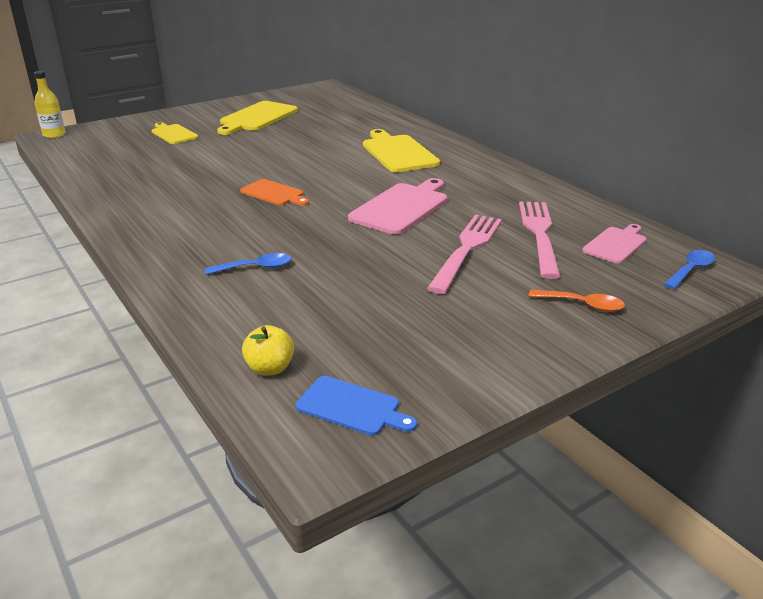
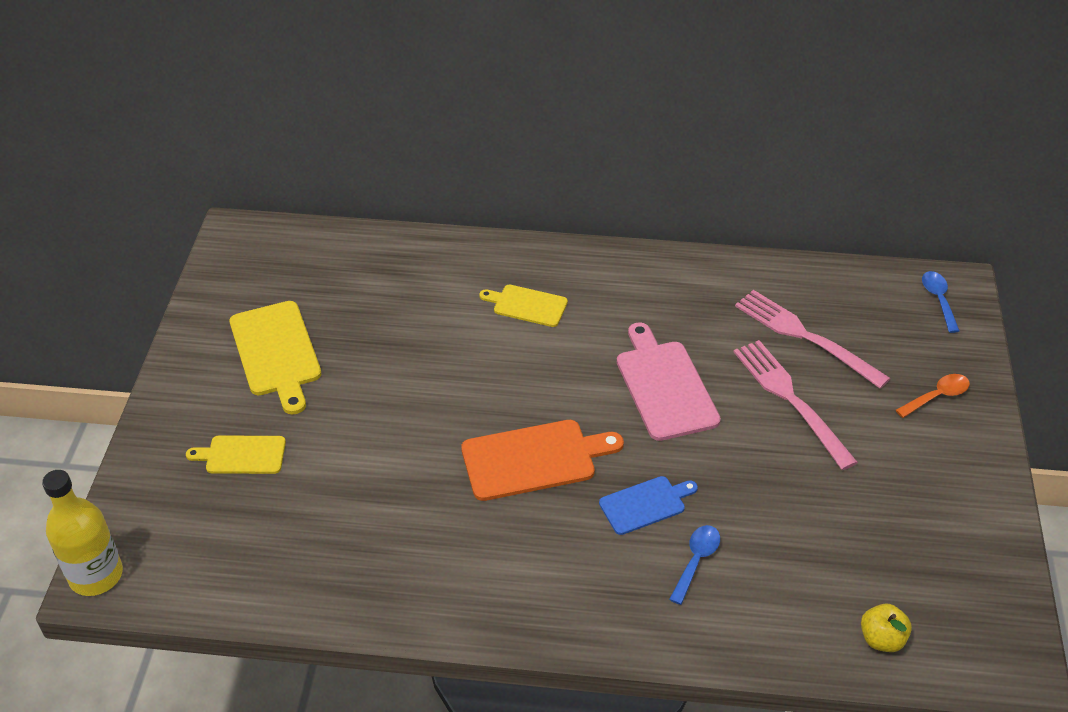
camera: 50 degrees left, 15 degrees up
(54, 135) = (96, 575): yellow bottle -> yellow bottle, size x1.51
(274, 193) = (534, 459): orange cutting board -> orange cutting board, size x1.65
(352, 407) = (971, 617): blue cutting board -> blue cutting board (645, 504)
(398, 152) = (527, 305): yellow cutting board -> yellow cutting board, size x0.61
(616, 244) = (863, 306): pink cutting board -> none

